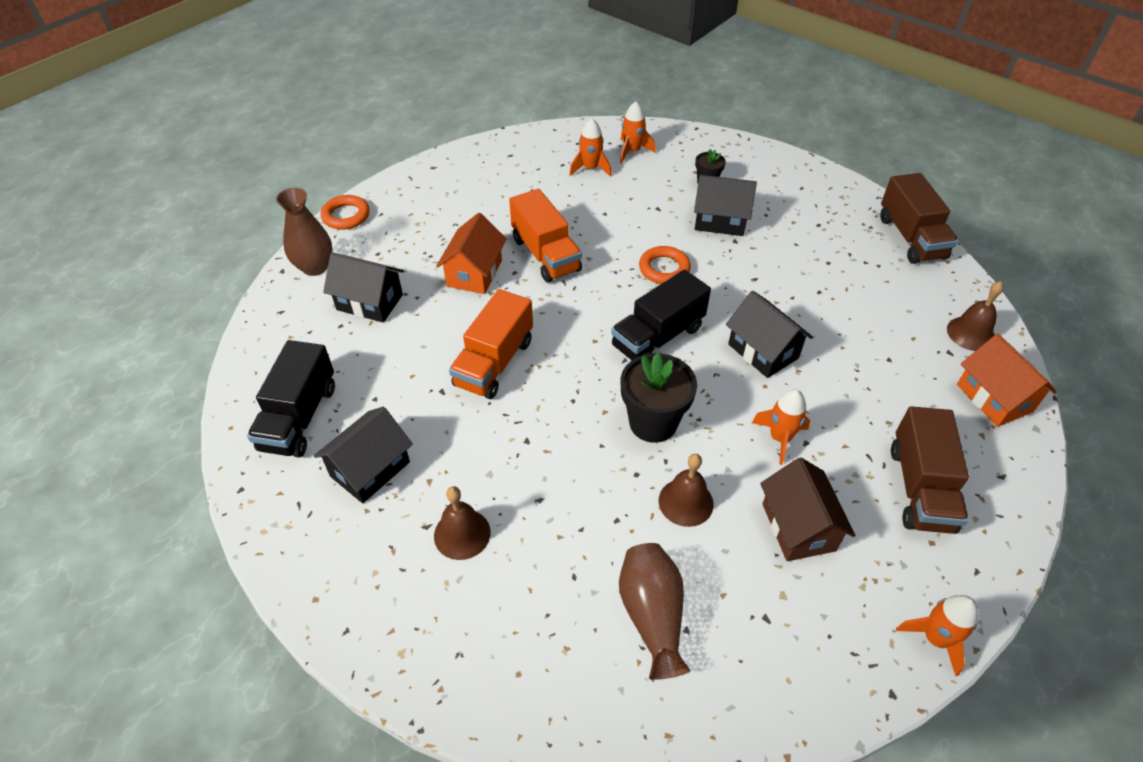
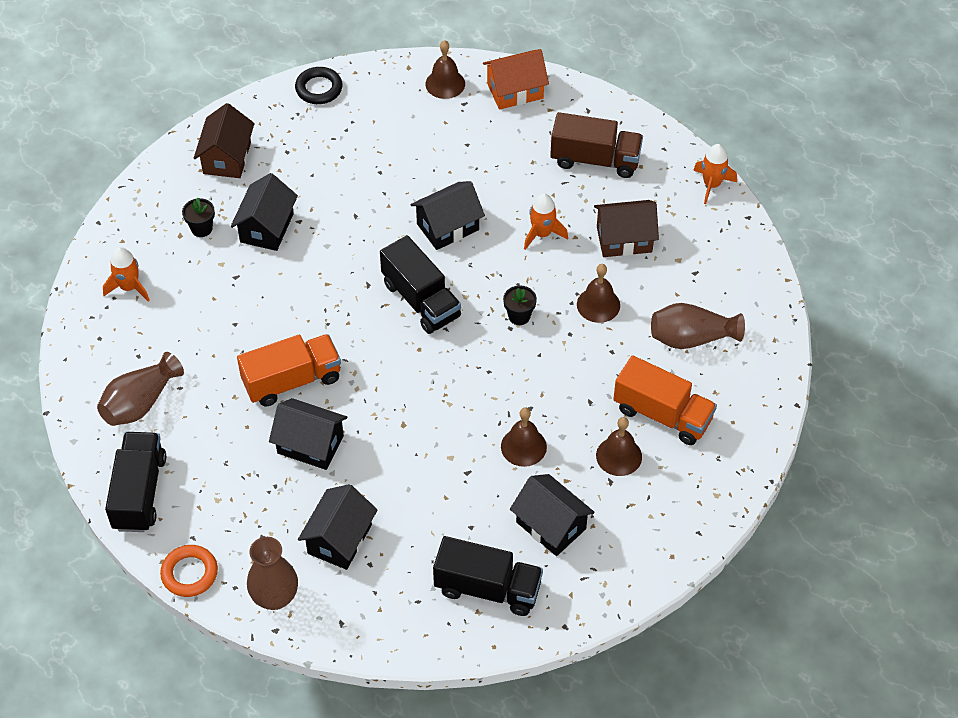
camera: 85 degrees left, 5 degrees up
(426, 181) = (139, 492): none -> black truck
(474, 273) = (310, 444): orange house -> black house
(474, 438) = (523, 446): none -> brown bell
(494, 363) = (437, 430): orange truck -> orange truck (662, 414)
(514, 171) = (140, 403): none -> brown vase
(590, 168) = (152, 329): orange rocket -> none
(653, 423) = (519, 316): black flower pot -> black flower pot, size x0.53
(664, 269) = (330, 283): orange ring -> none
(794, 188) = (227, 158): none -> brown house
(910, 238) = (319, 89): brown truck -> black ring

